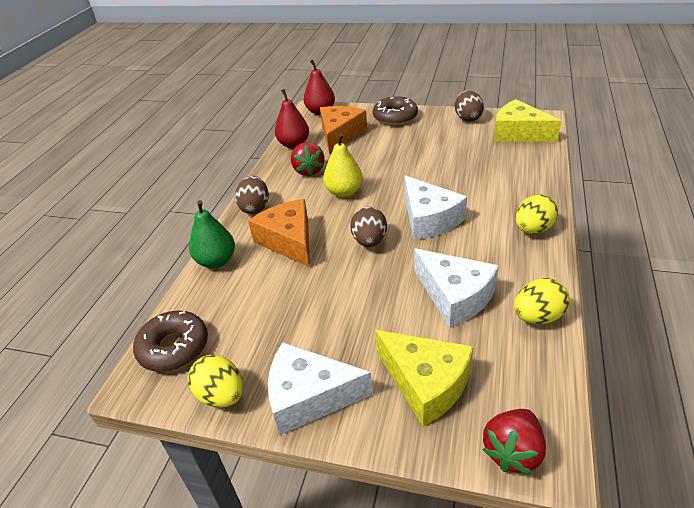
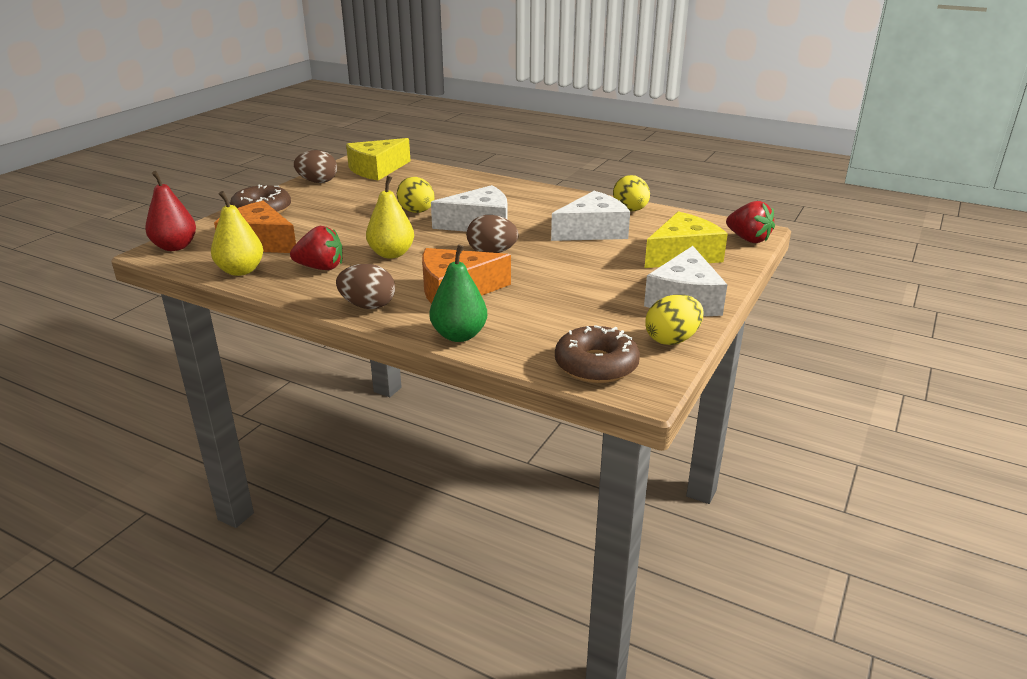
camera: 80 degrees left, 10 degrees down
(294, 144) = (241, 271): red pear -> yellow pear
(533, 229) = (528, 192): yellow egg -> yellow egg (417, 212)

